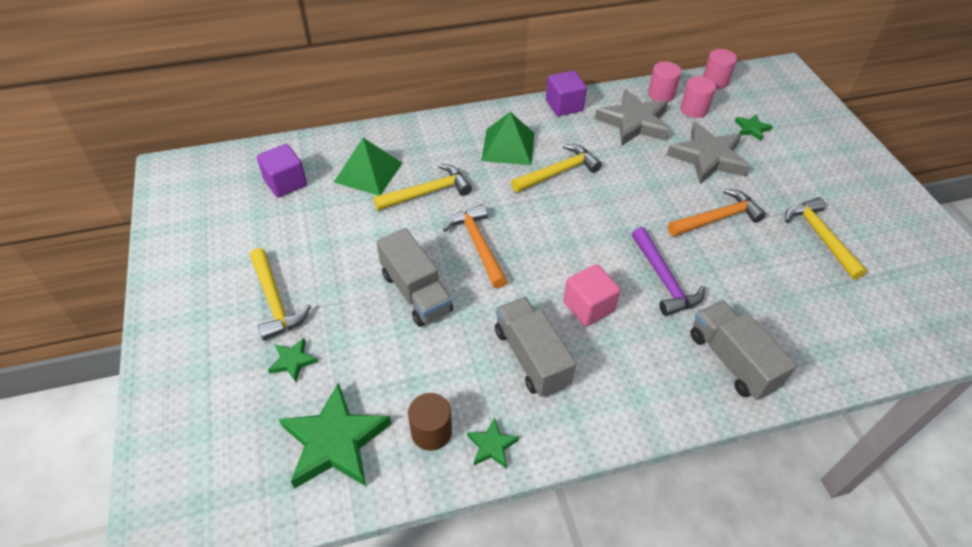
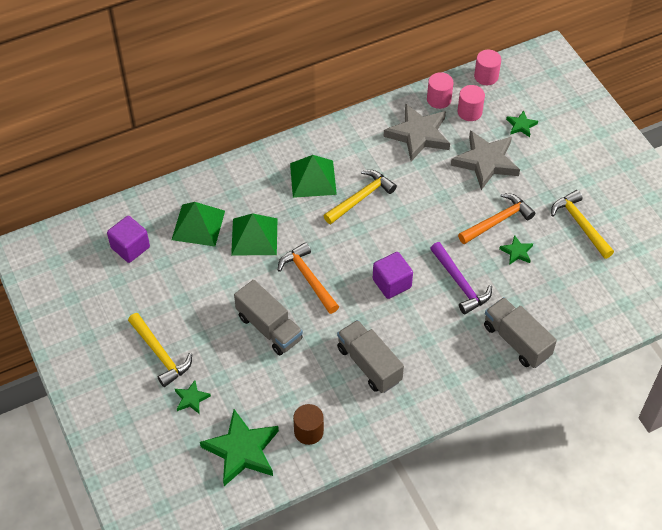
camera: 10 degrees left, 5 degrees up
(427, 192) = (254, 236): yellow hammer -> green pyramid
(492, 446) = (353, 433): green star -> green star (517, 252)
(564, 106) = (354, 126): purple cube -> purple cube (392, 283)
(588, 307) = (405, 316): pink cube -> none

